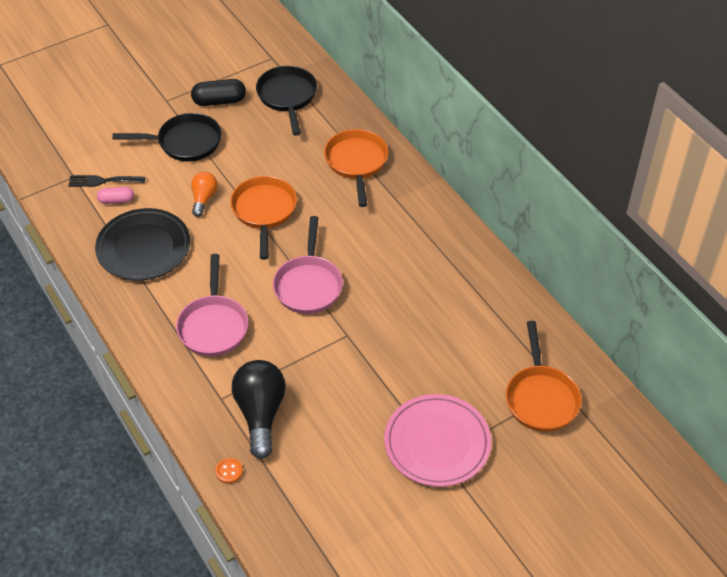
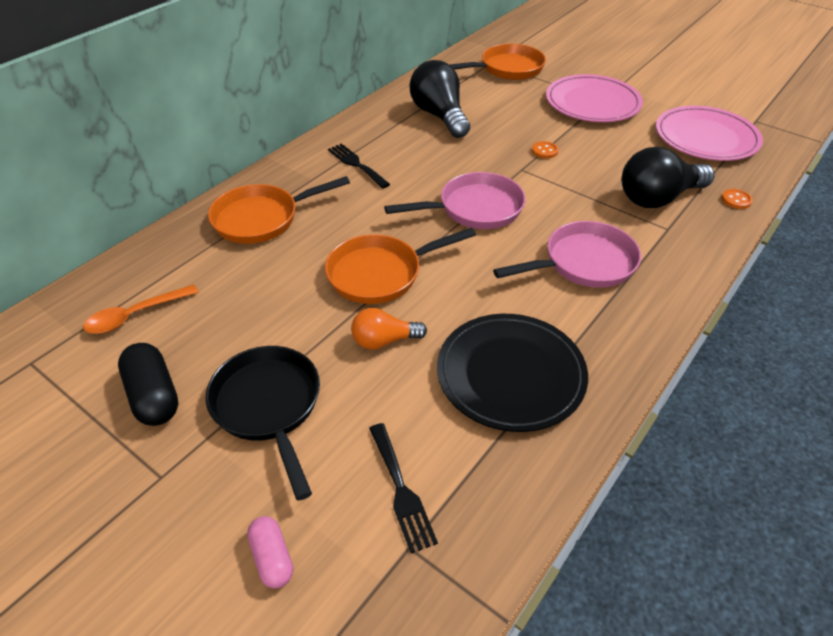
camera: 110 degrees left, 5 degrees down
(116, 200) = (436, 449): pink capsule -> pink capsule (272, 558)
(287, 97) = (135, 315): black pan -> orange spoon
(330, 509) = (706, 138): none -> pink plate
(367, 363) = (544, 151): none -> orange button
(404, 229) = (356, 164): none -> black fork
(461, 306) = (439, 116): none -> black light bulb

